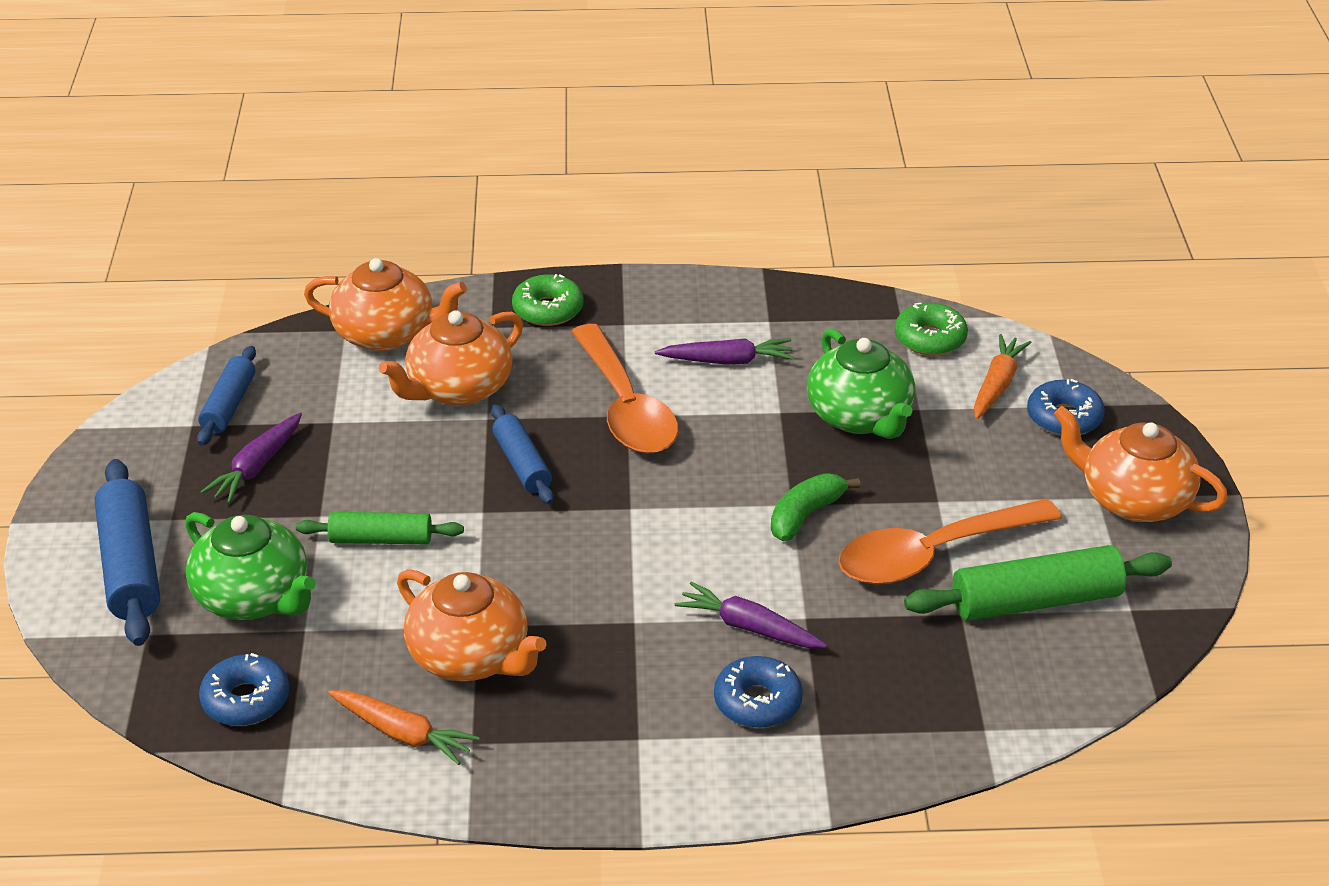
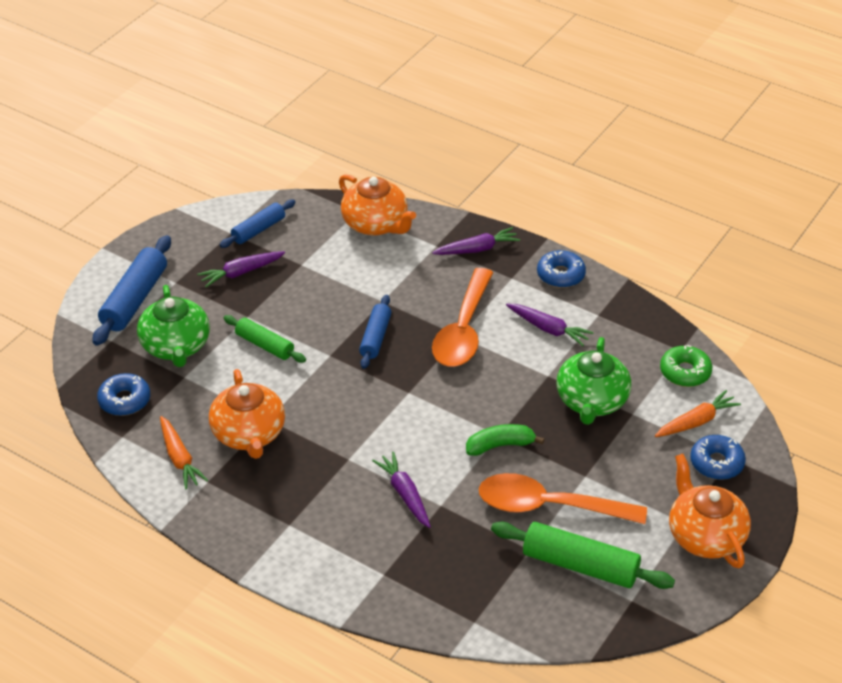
camera: 35 degrees right, 5 degrees up
(458, 388) = (383, 275): orange teapot -> none
(548, 310) = (477, 249): green donut -> purple carrot
(757, 702) = (368, 538): blue donut -> blue donut (560, 275)

